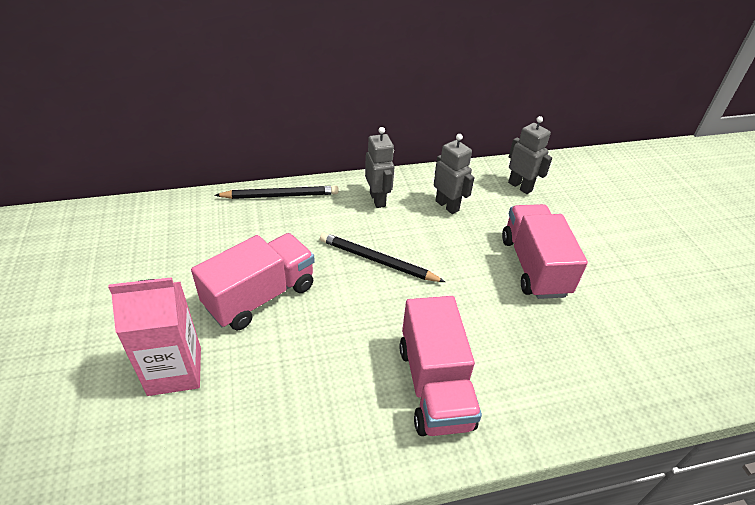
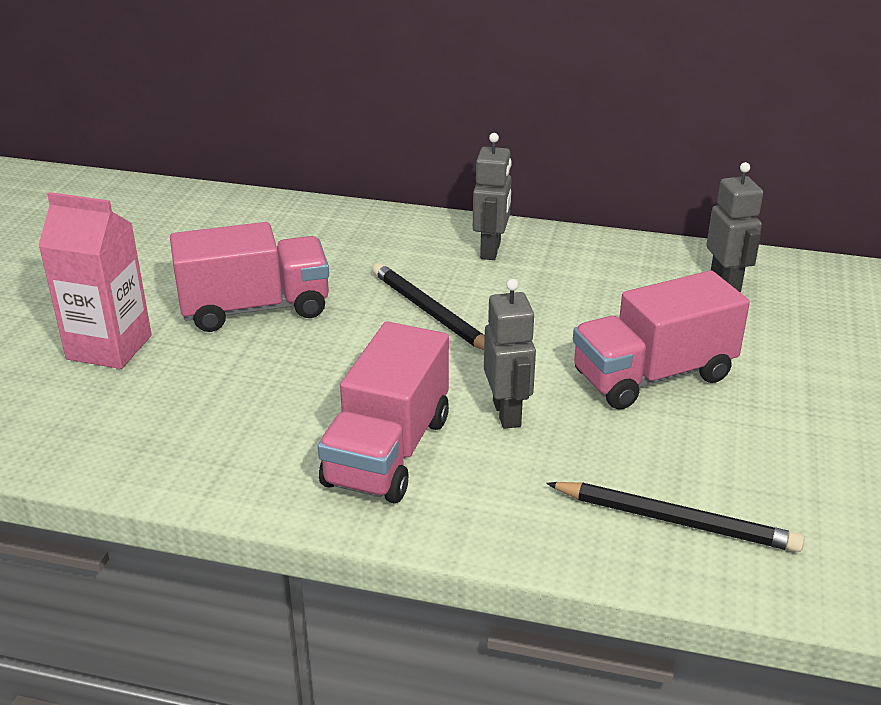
camera: 30 degrees right, 10 degrees down
(280, 195) = (365, 218): black pencil -> black pencil (675, 521)
(447, 206) = (586, 279): grey robot -> grey robot (507, 413)
(534, 266) = (652, 376): pink truck -> pink truck turned 135 degrees counterclockwise

